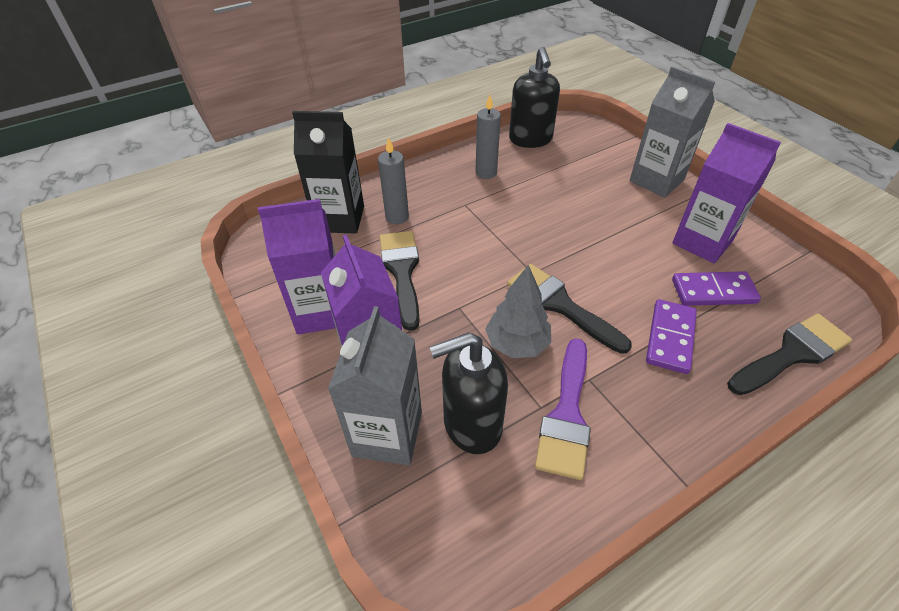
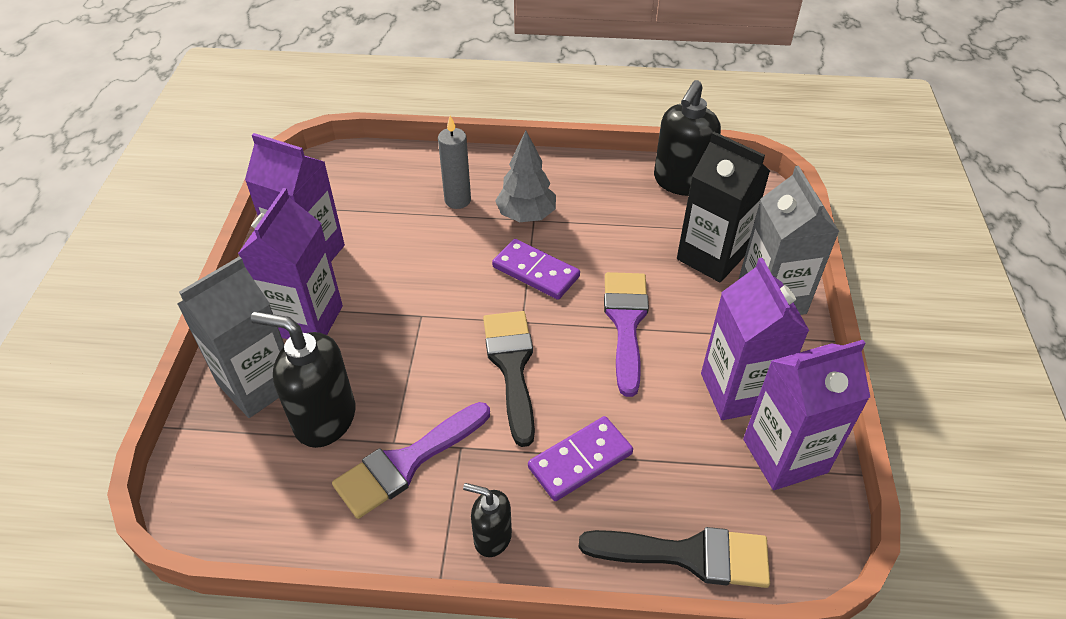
camera: 35 degrees right, 0 degrees up
(340, 219) = (407, 177): black carton -> black carton (711, 257)
(402, 271) = (408, 255): black brush -> none
(486, 173) = (591, 197): grey candle -> none
(517, 344) = (434, 377): grey tree -> grey tree (526, 215)
(596, 237) = (626, 323): none -> purple brush
(679, 425) = (492, 537): none -> black soap dispenser
(713, 291) = (683, 446): purple domino -> purple domino (536, 271)
(767, 263) = (785, 455): none -> purple carton

